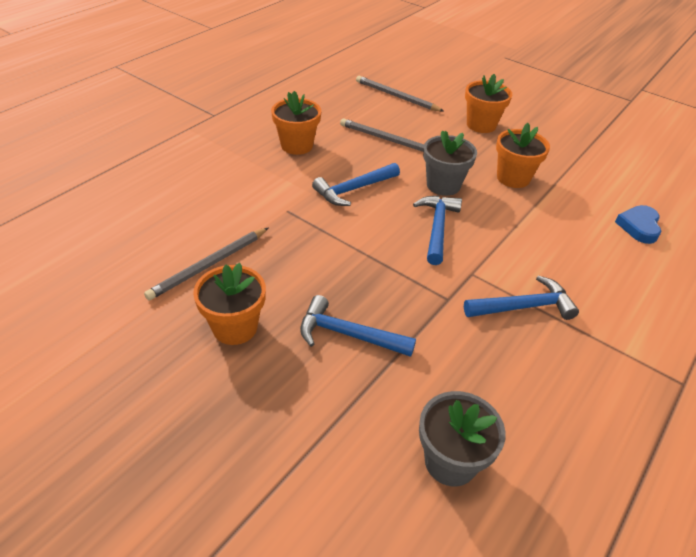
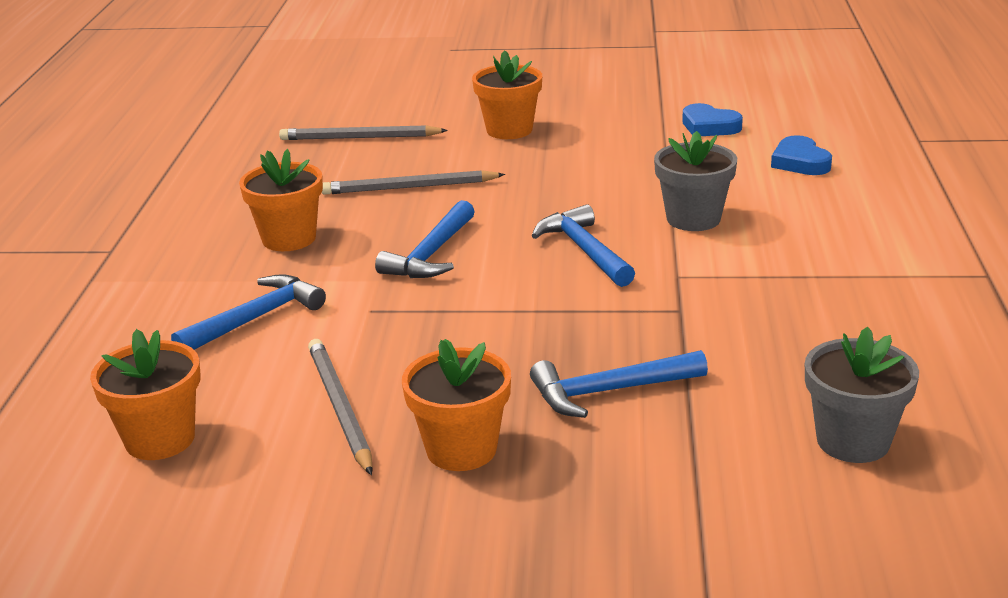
camera: 30 degrees left, 15 degrees down
(209, 265) = (339, 408): grey pencil -> grey pencil turned 150 degrees clockwise
(443, 185) = (539, 207): grey flower pot -> grey flower pot (693, 219)
(513, 178) = (613, 169): orange flower pot -> orange flower pot (160, 439)
(523, 307) = (767, 281): blue hammer -> blue hammer (255, 319)
(605, 173) = (709, 126): none -> blue heart

